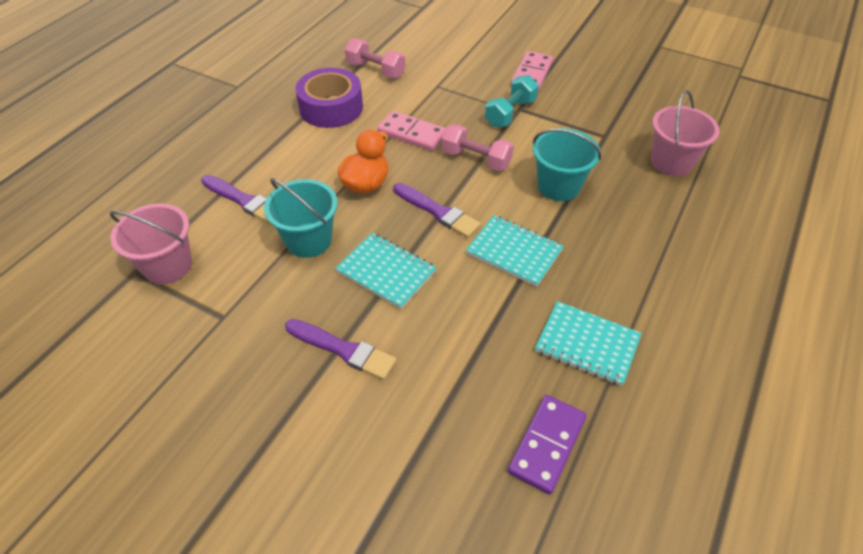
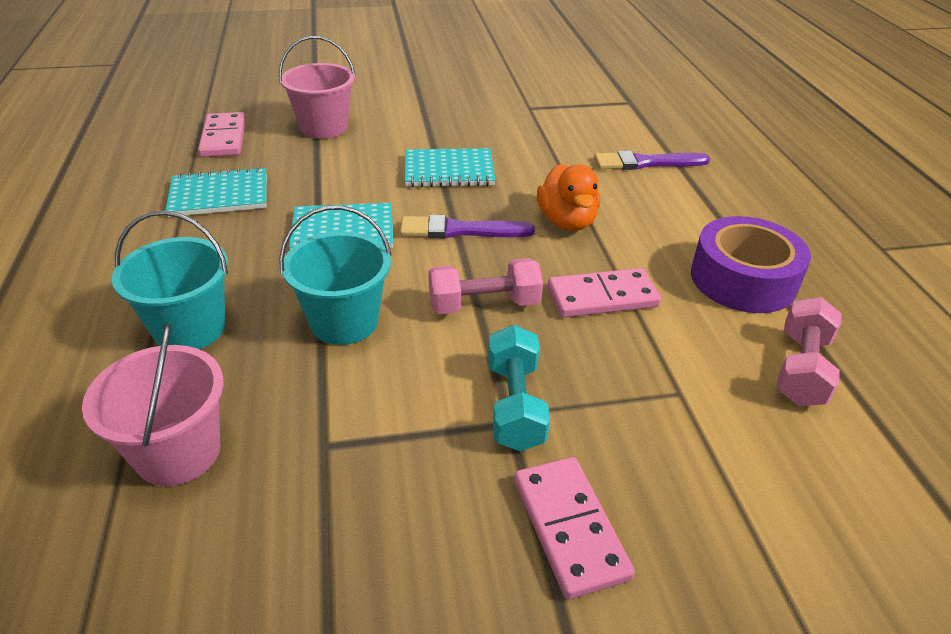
camera: 140 degrees right, 10 degrees down
(168, 266) = (616, 112): pink bucket -> pink bucket (323, 127)
(308, 240) = (544, 163): turquoise bucket -> turquoise bucket (190, 328)
(343, 350) = (421, 124): purple brush -> none
(375, 70) = (801, 369): pink dumbbell -> pink dumbbell turned 60 degrees counterclockwise
(547, 445) = (223, 138): purple domino -> pink domino

